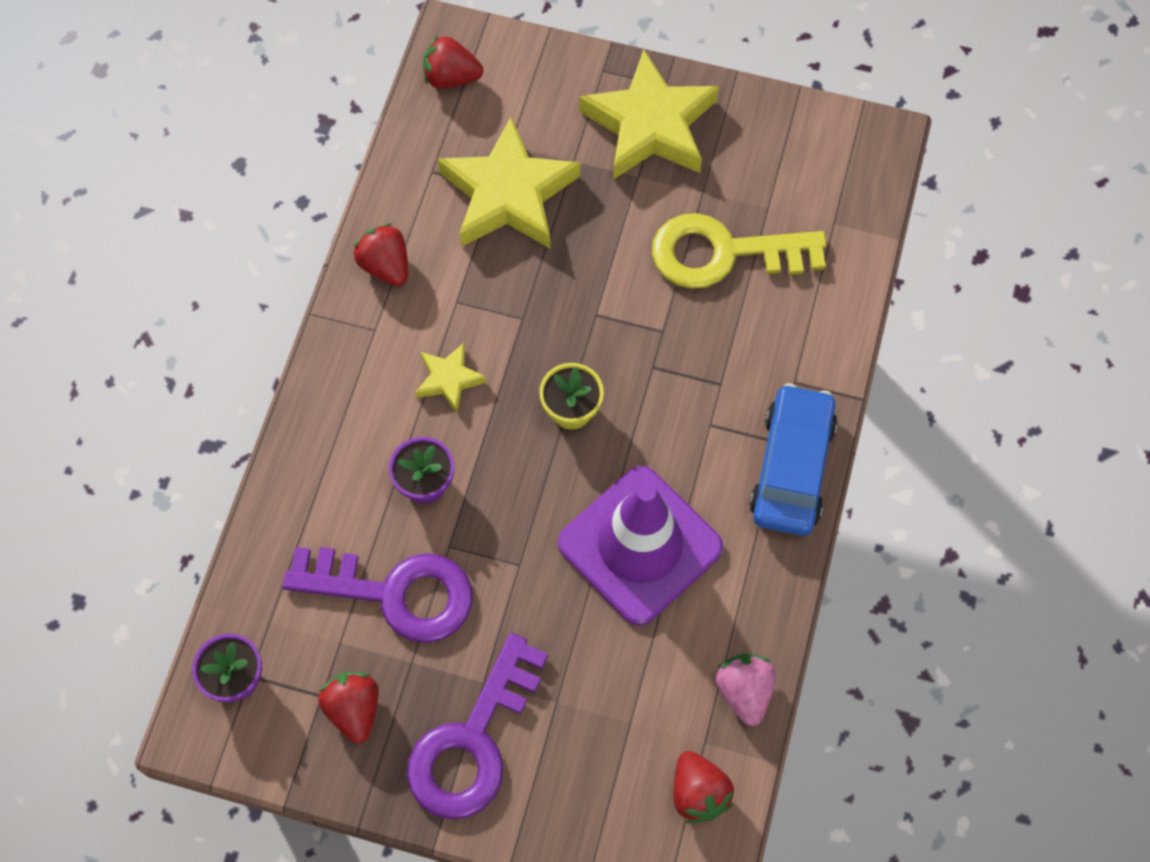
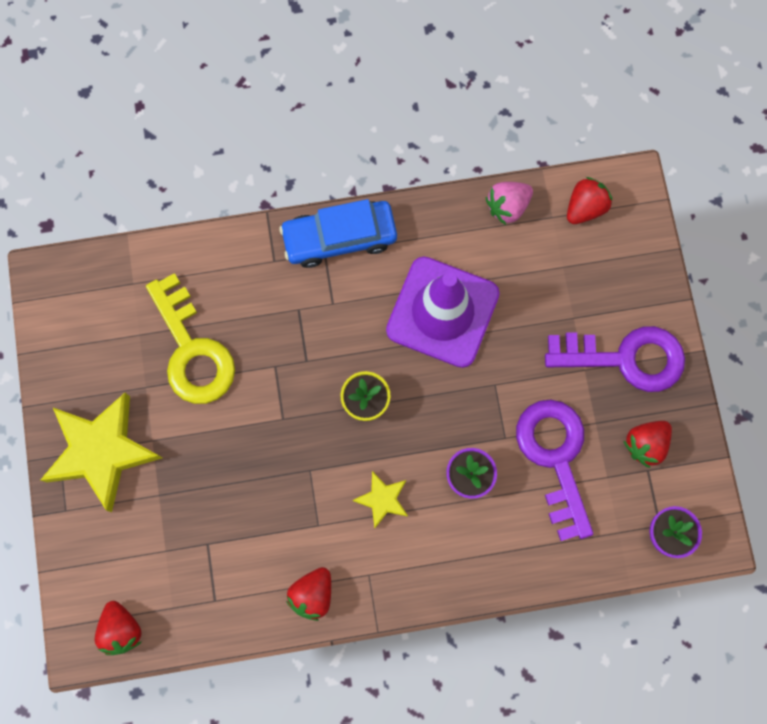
camera: 115 degrees left, 10 degrees up
(508, 194) = (209, 531): yellow star -> none

